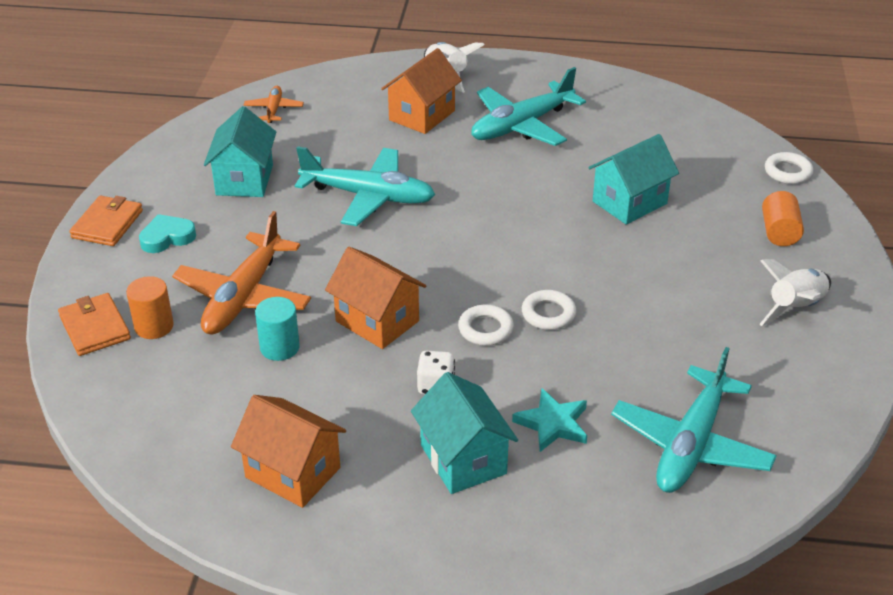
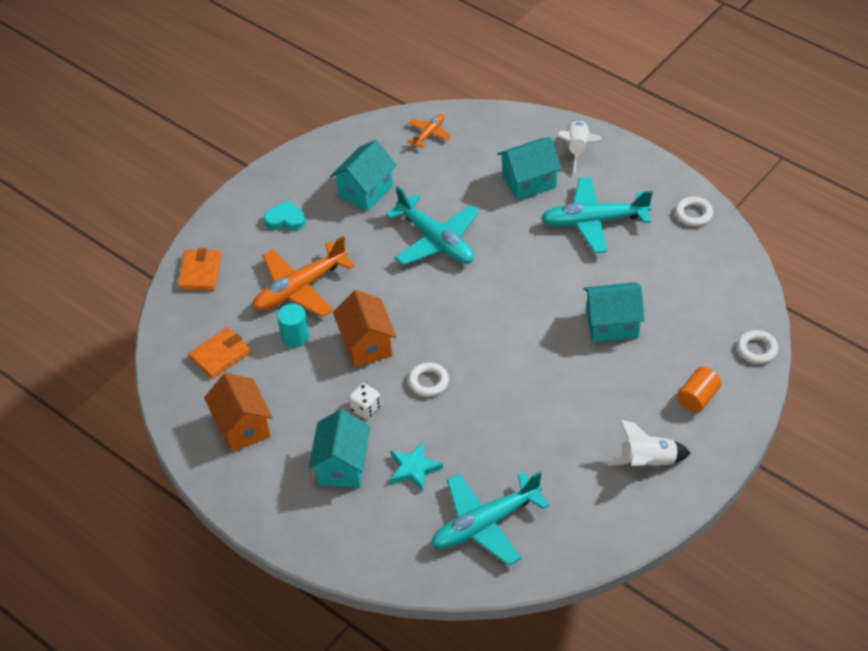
camera: 35 degrees right, 10 degrees up
(107, 224) = (256, 192): orange wallet -> orange wallet (220, 355)
(154, 326) = (233, 287): orange cylinder -> none
(422, 115) = (529, 182): orange house -> turquoise house
(548, 314) = (478, 389): white ring -> white ring (693, 214)

